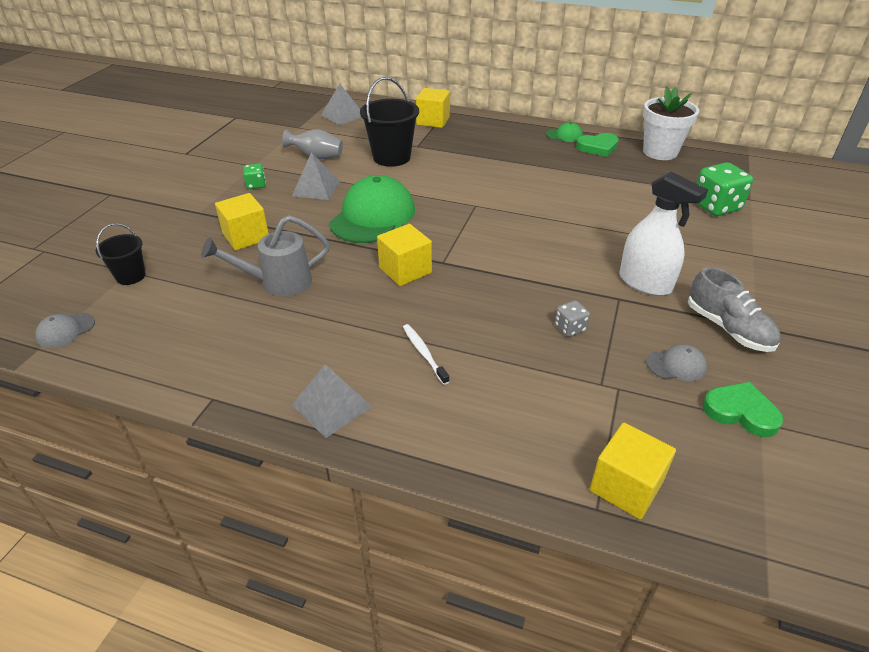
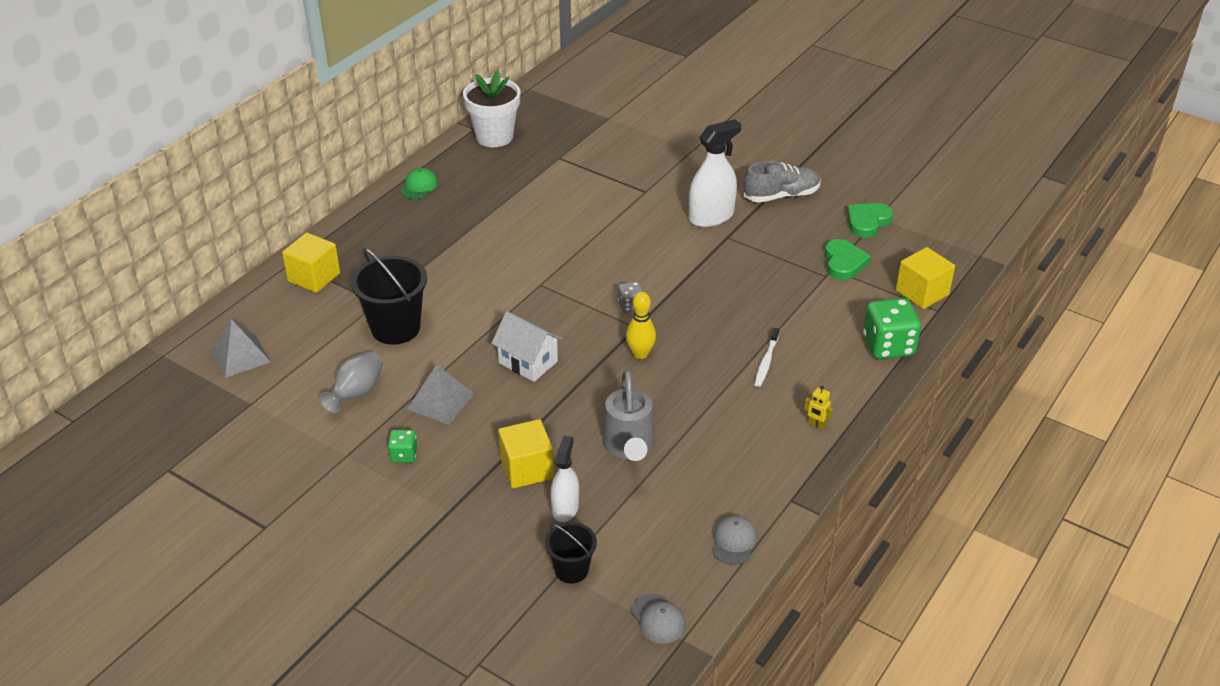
camera: 75 degrees left, 0 degrees up
(201, 262) = (565, 508): none -> white spray bottle
(332, 405) = (816, 425): grey pyramid -> yellow robot
(373, 216) = (528, 362): green cap -> white house
(405, 270) = (640, 354): yellow cube -> yellow bowling pin
(424, 353) = (766, 362): white toothbrush -> white toothbrush turned 60 degrees counterclockwise
(570, 328) = (757, 273): grey dice -> grey dice (630, 306)
(598, 147) = (461, 172): green heart -> green heart (844, 262)
(676, 365) = (815, 234): grey cap -> grey cap (734, 542)
(715, 206) = (612, 140): green dice -> green dice (888, 346)

